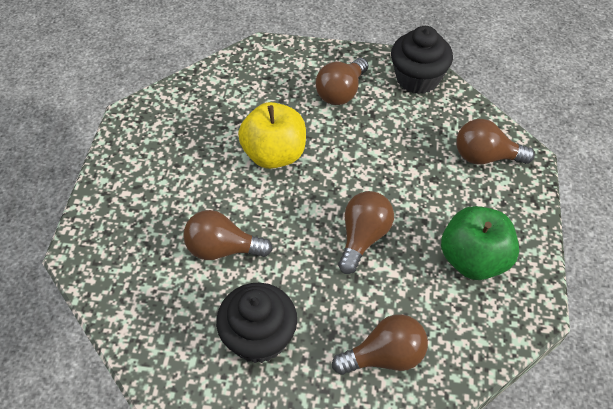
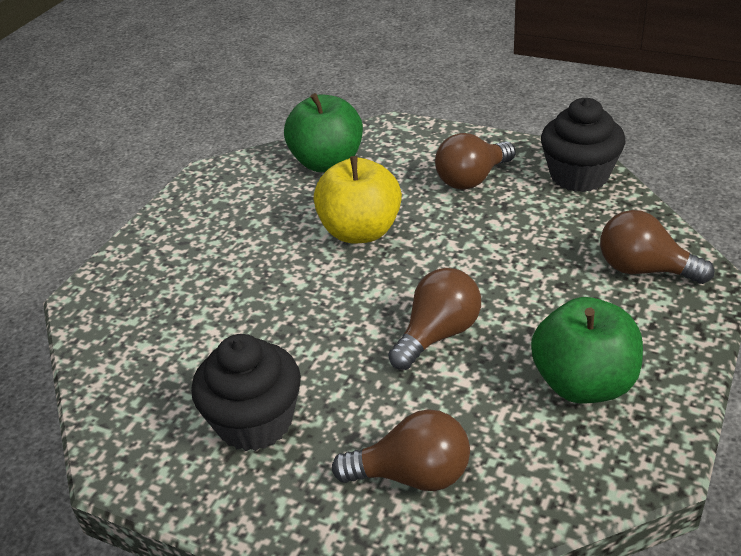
camera: 20 degrees right, 15 degrees down
(222, 249) = (253, 319): brown light bulb -> none
(224, 91) = (327, 163): none -> green apple

